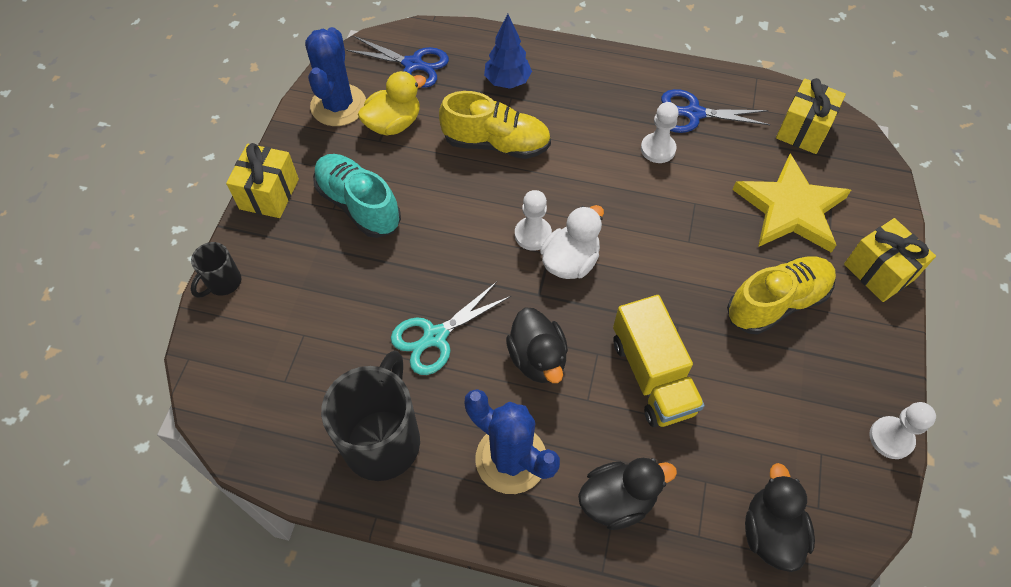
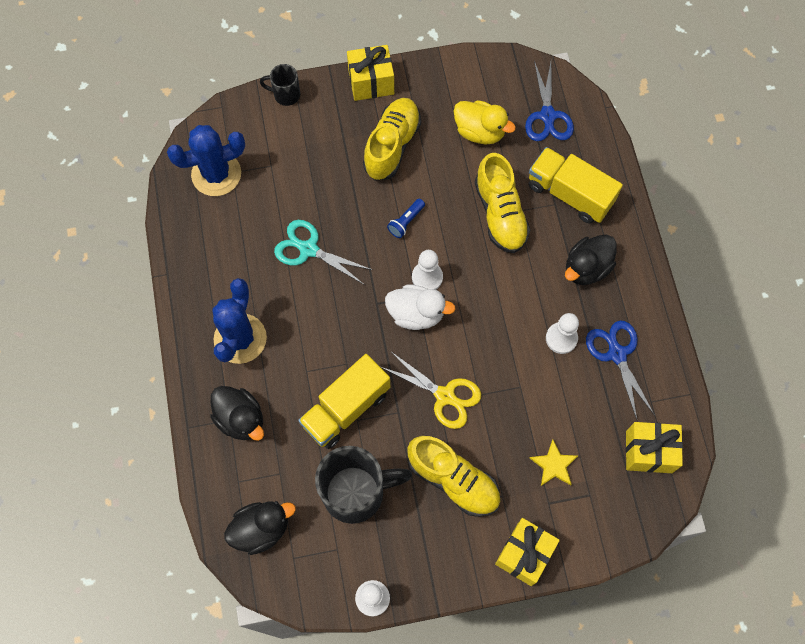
camera: 65 degrees right, 10 degrees up
(338, 105) = (476, 84): blue cactus -> blue cactus (216, 174)
(359, 205) = (392, 146): turquoise shoe -> yellow shoe
(383, 440) = (218, 253): black mug -> black mug (356, 493)
(457, 228) = (406, 222): none -> blue flashlight
(507, 82) = (569, 194): blue tree -> yellow truck
(537, 358) = (323, 324): black duck -> black duck (586, 268)
(677, 272) = (445, 396): none -> yellow scissors
(790, 208) = (554, 465): yellow star -> yellow star, size x0.47

